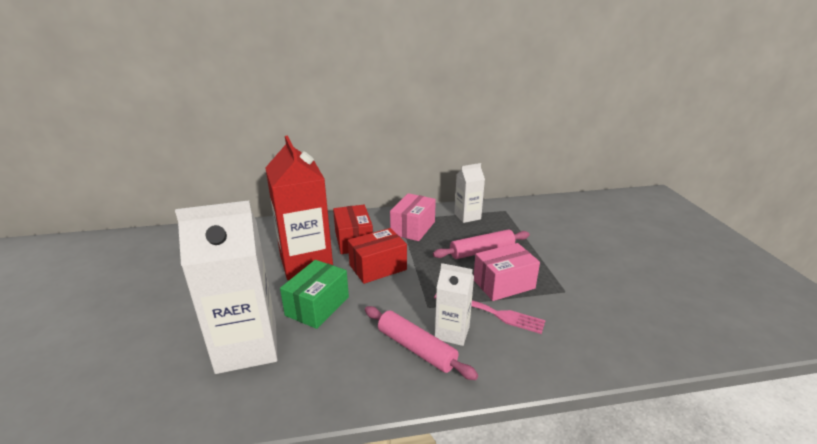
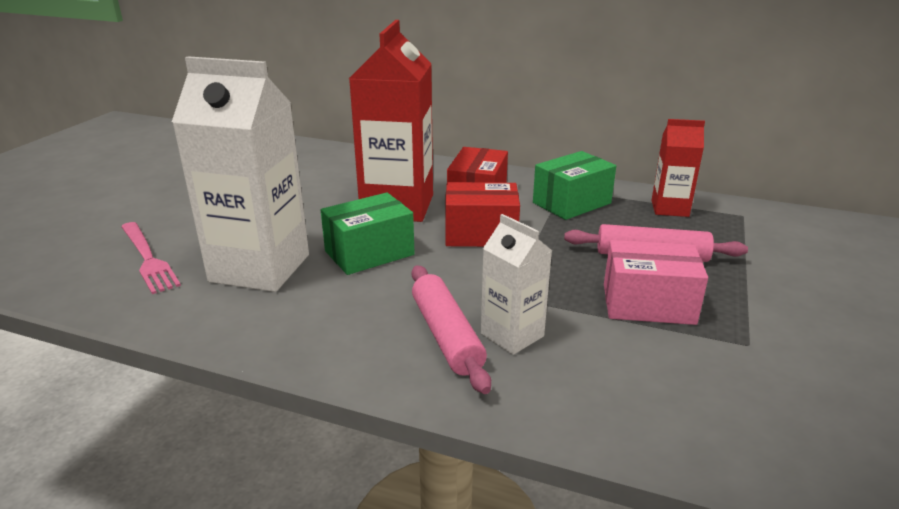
camera: 30 degrees right, 0 degrees up
(413, 228) = (571, 203): pink box -> green box
(467, 216) = (669, 208): white carton -> red carton
(492, 312) = (594, 332): pink fork -> pink fork (148, 258)

